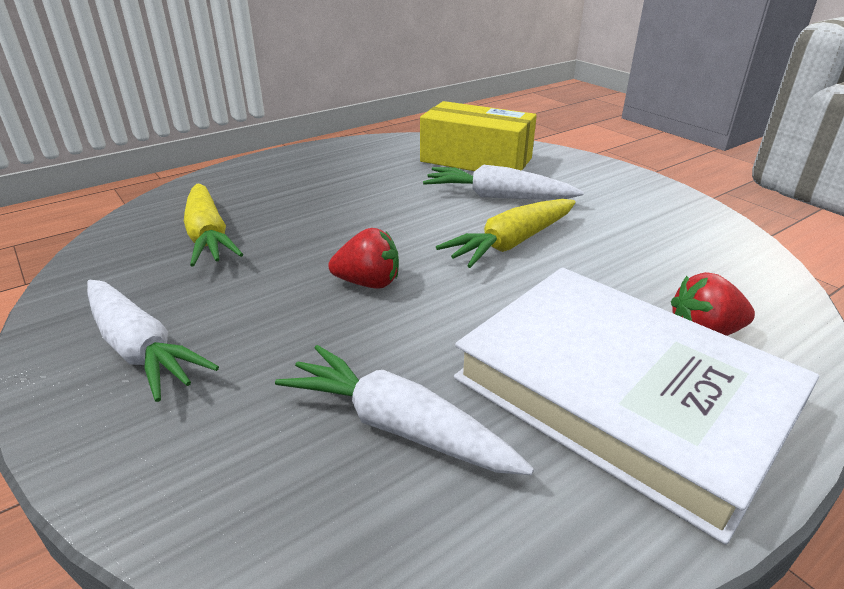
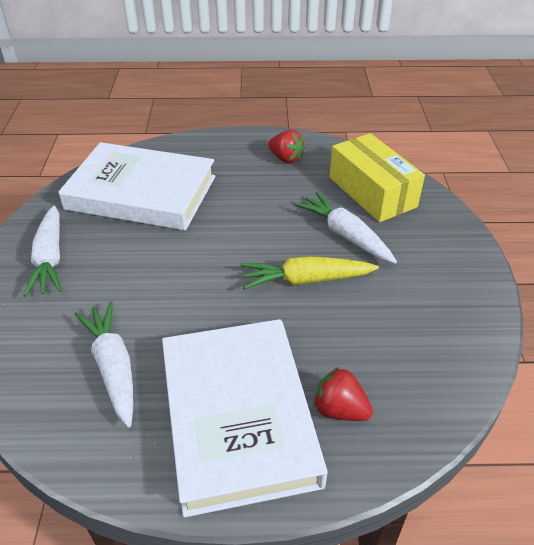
camera: 35 degrees right, 10 degrees up
(208, 236) = (141, 193): yellow carrot -> white book
(368, 283) = (189, 270): red strawberry -> red strawberry (286, 158)

